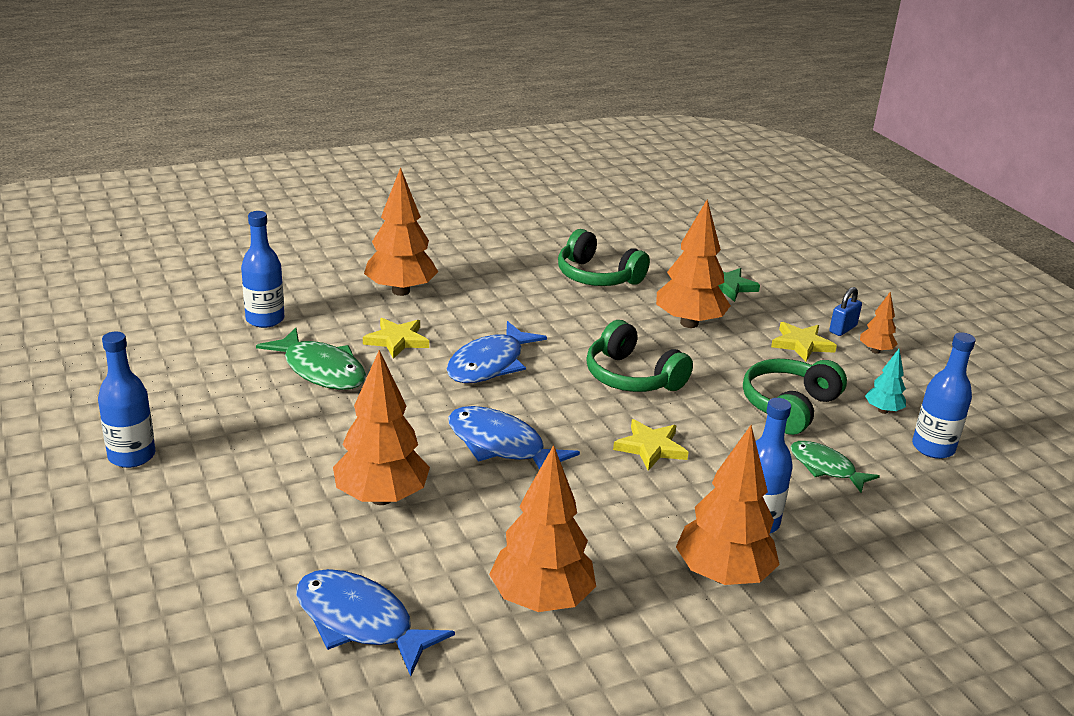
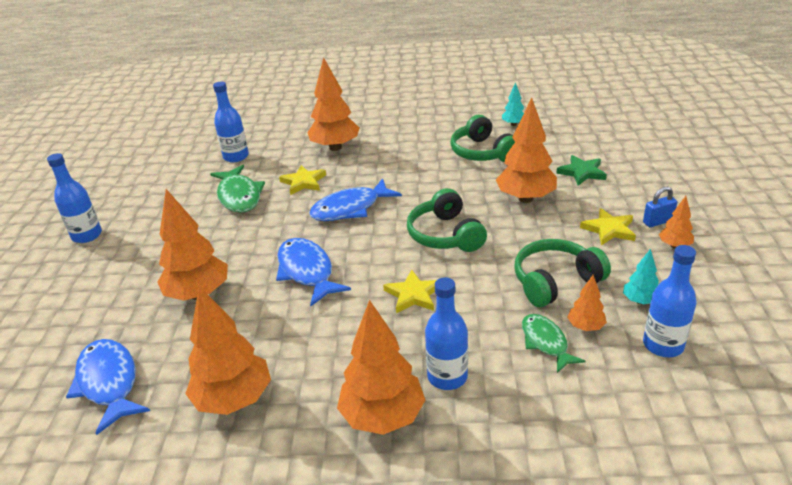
camera: 30 degrees right, 5 degrees up
(607, 239) = (513, 124): none -> turquoise tree
(851, 445) = (585, 327): none -> orange tree

